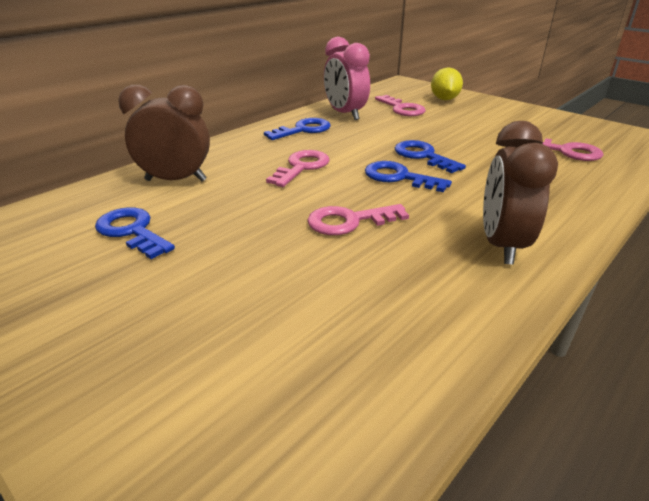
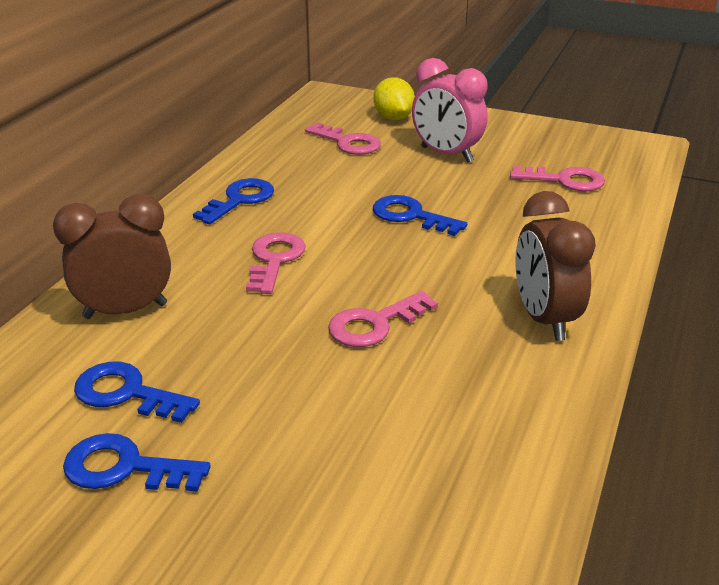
camera: 20 degrees left, 0 degrees up
(345, 114) = (279, 164): pink clock -> pink clock (446, 154)
(399, 177) = (399, 253): blue key -> blue key (125, 468)

